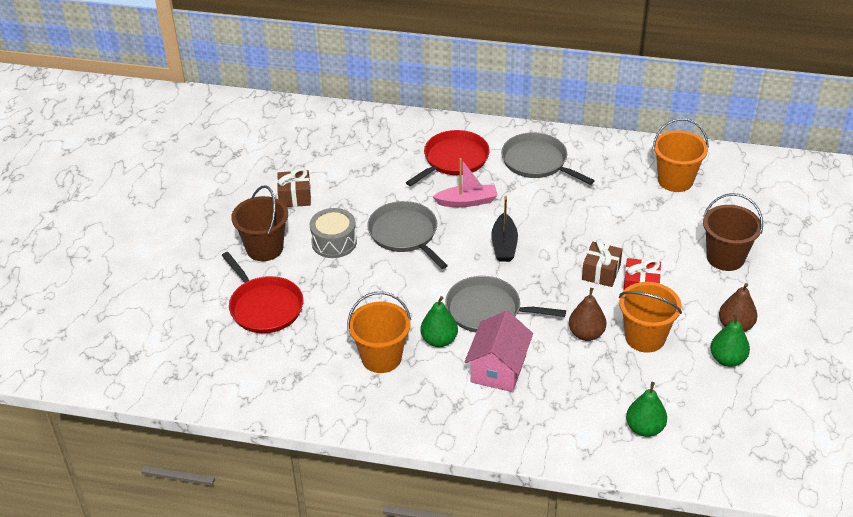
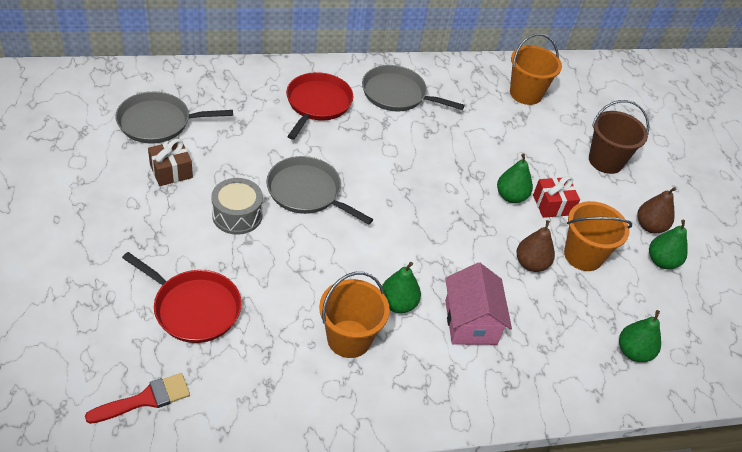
camera: 30 degrees left, 5 degrees up
(198, 364) = (145, 399): none -> red brush
(264, 248) = (163, 237): brown bucket -> none
(467, 201) = (351, 146): pink boat -> none
(487, 310) = (428, 259): grey pan -> grey pan (158, 122)
(504, 245) = (409, 185): black boat -> none
(601, 272) = (511, 196): brown gift -> green pear

